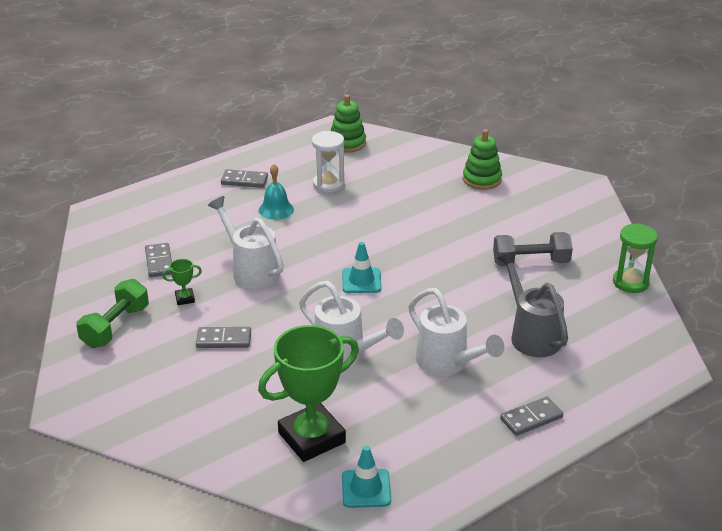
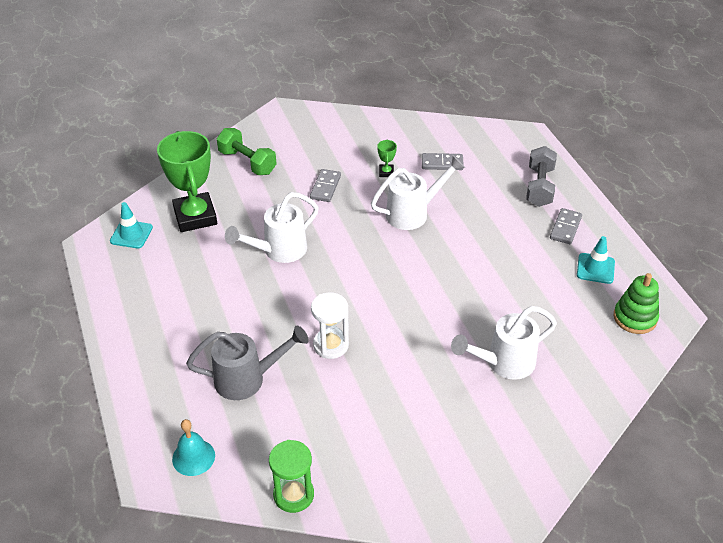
camera: 105 degrees right, 10 degrees up
(115, 327) = (364, 136): green dumbbell -> green dumbbell (247, 162)
(276, 209) = (507, 242): turquoise bell -> turquoise bell (193, 457)
(328, 184) = (547, 286): white hourglass -> white hourglass (331, 345)
(361, 281) = (373, 279): turquoise traffic cone -> turquoise traffic cone (595, 268)
(447, 363) = (237, 310): white watering can -> white watering can (504, 363)
(482, 179) = (535, 421): green stacking toy -> none
(531, 262) = (359, 415): grey dumbbell -> grey dumbbell (539, 187)
(531, 418) = (146, 345): grey domino -> none

